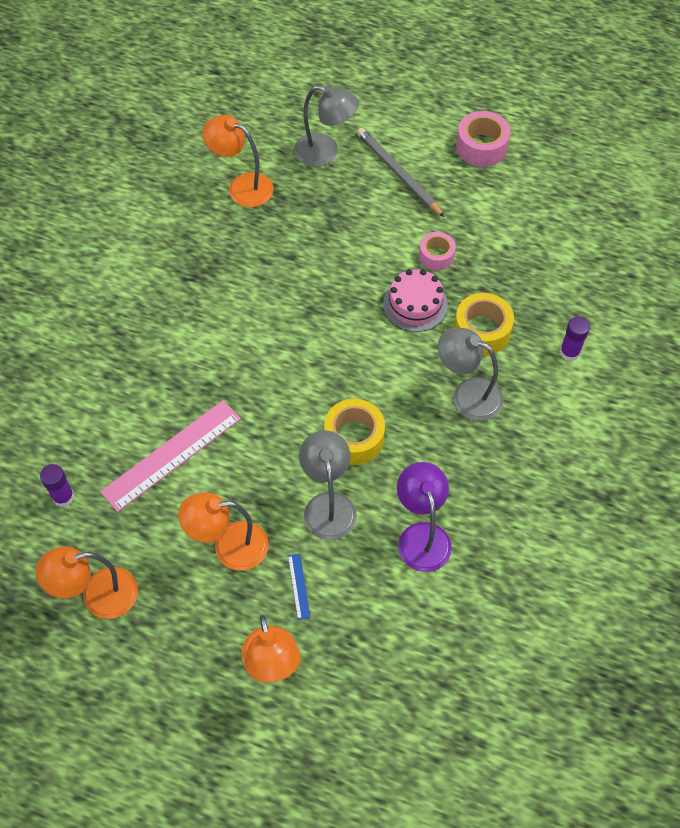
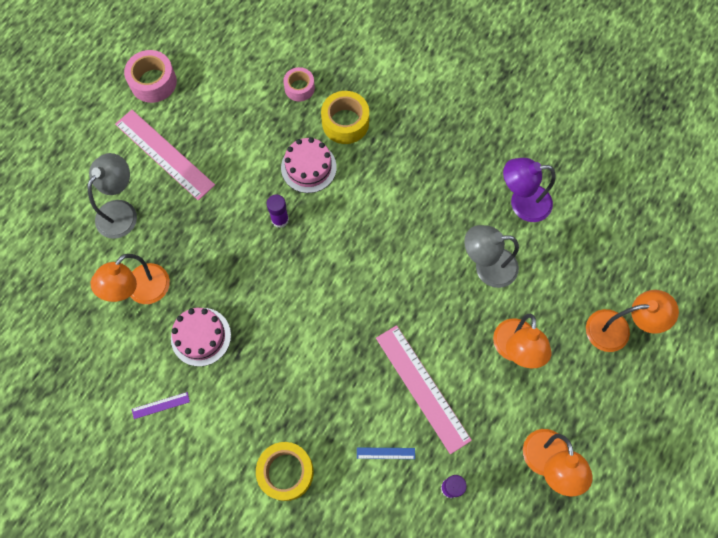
camera: 80 degrees left, 10 degrees up
(127, 225) = (160, 405): none -> purple ruler
(202, 244) = (201, 336): none -> pink cake
(299, 586) = (554, 300): blue ruler -> blue ruler (385, 453)
(354, 438) = (429, 237): yellow tape -> yellow tape (286, 472)
(398, 173) = (164, 154): grey pencil -> pink ruler
(436, 256) = (262, 141): pink tape -> pink tape (299, 88)
(467, 395) = (403, 146): grey lamp -> none
(569, 352) = (377, 65): purple glue stick -> purple glue stick (280, 219)

